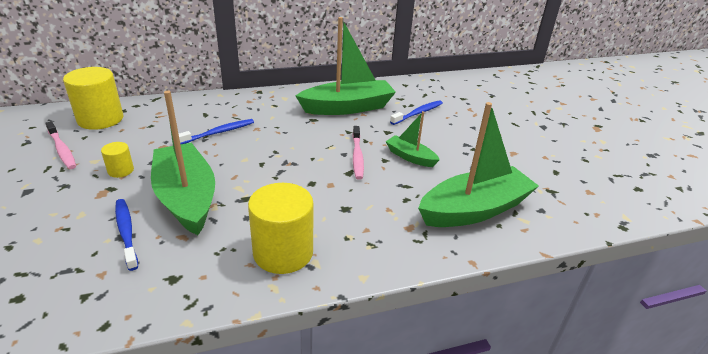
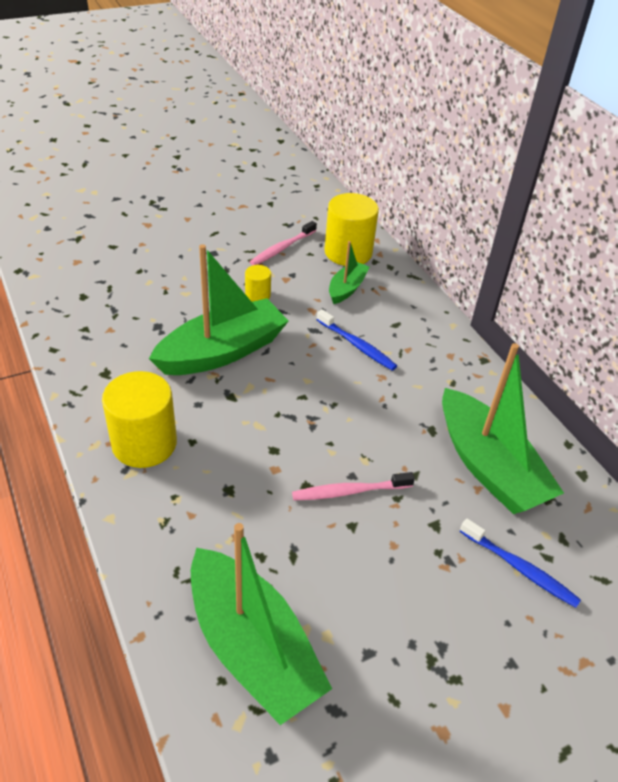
camera: 80 degrees right, 10 degrees up
(126, 232) = (163, 327): blue toothbrush -> none
(410, 157) = (370, 559): green boat -> green boat (347, 288)

